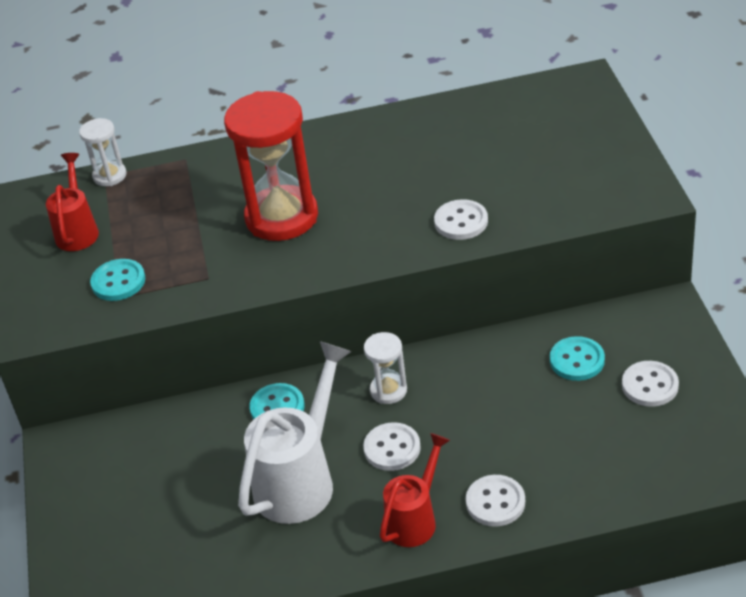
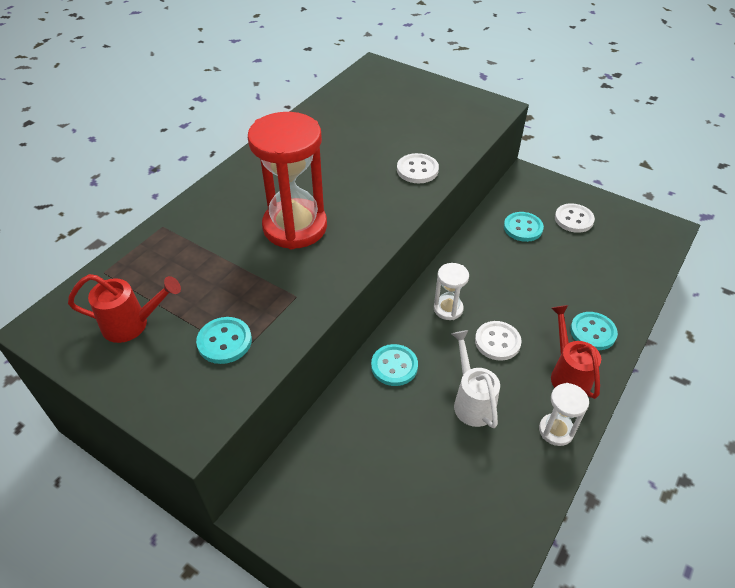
camera: 50 degrees left, 5 degrees up
(78, 230) = (133, 324): red watering can -> red watering can turned 135 degrees clockwise
(110, 176) = (108, 270): white hourglass -> white hourglass (556, 430)
(301, 479) = (471, 401): white watering can -> white watering can, size x0.61
(495, 502) = (592, 332): white button -> turquoise button

